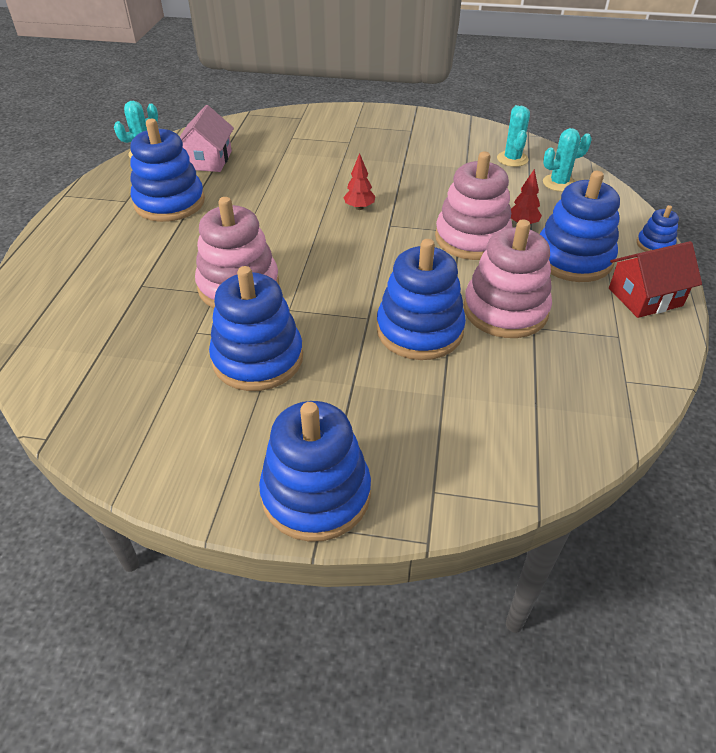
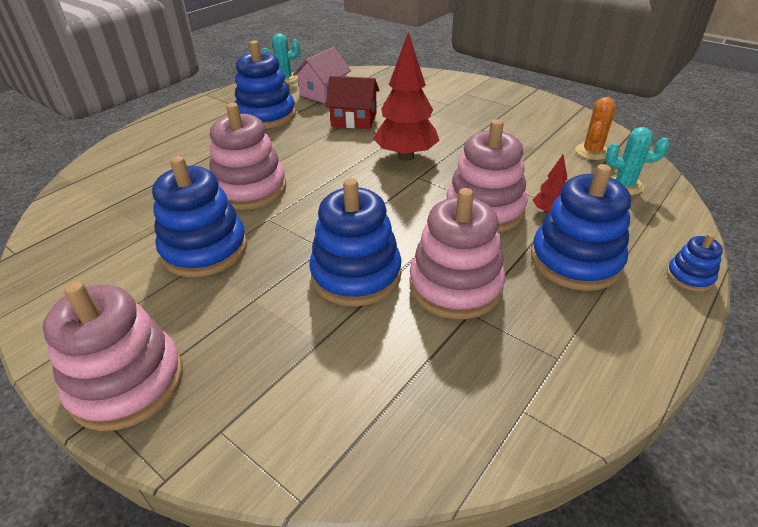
camera: 30 degrees right, 5 degrees down
(316, 494) = (127, 383): blue stacking toy -> pink stacking toy
(359, 207) = (406, 156): red tree -> red tree, size x2.12
(512, 159) = (592, 152): turquoise cactus -> orange cactus
(645, 297) = (628, 328): red house -> red house (354, 119)

